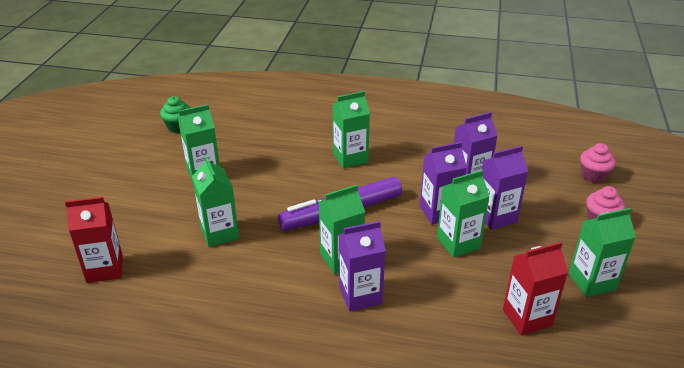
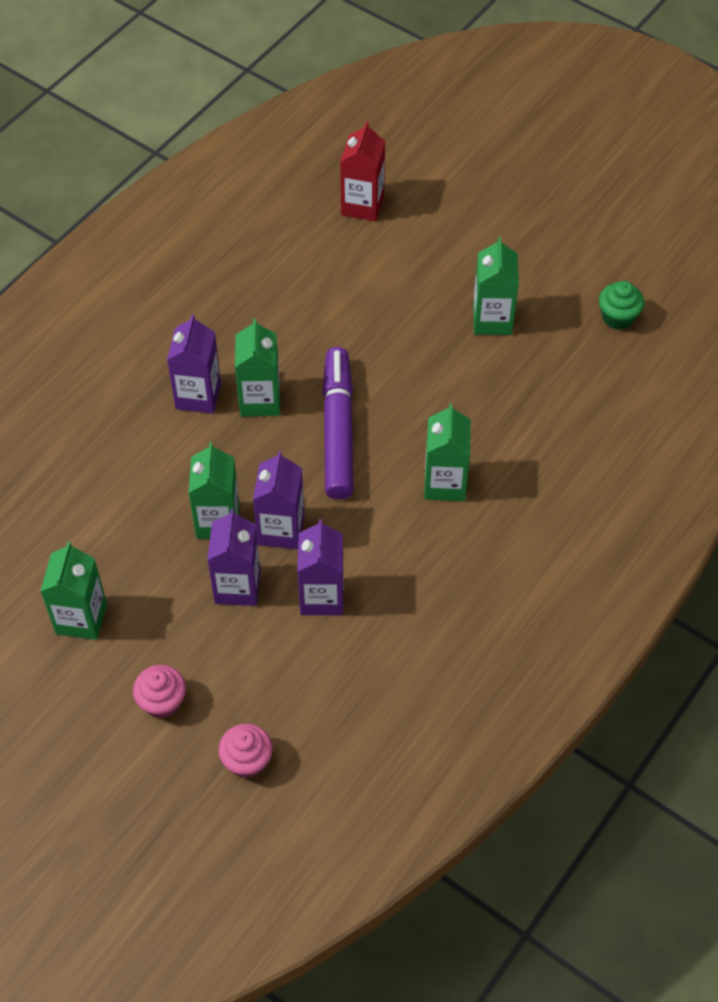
camera: 115 degrees right, 20 degrees up
(219, 233) = (366, 307): green carton -> none
(527, 317) = (78, 524): red carton -> none

